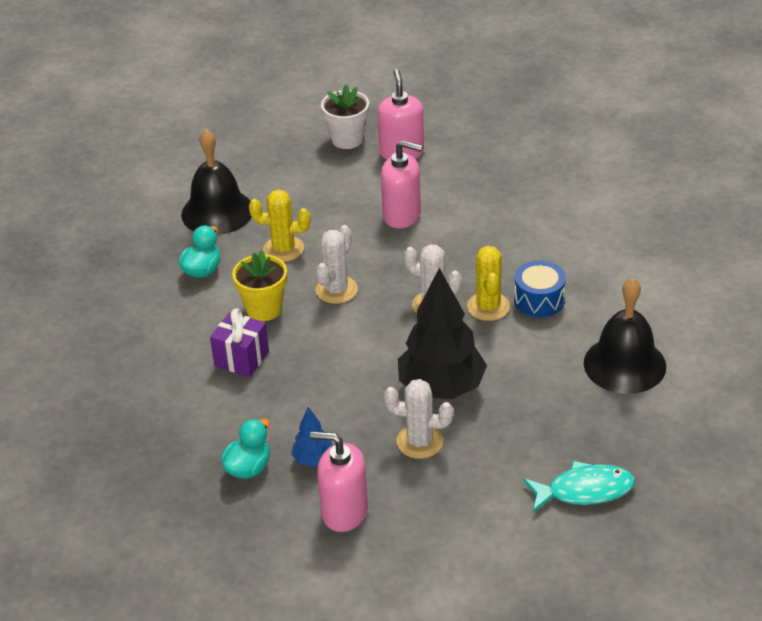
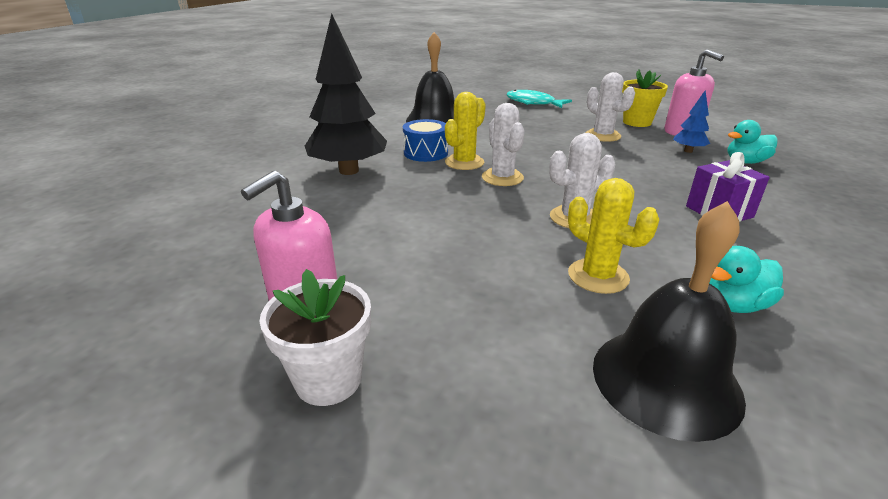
camera: 140 degrees left, 10 degrees down
(264, 309) = (668, 235): yellow flower pot -> yellow flower pot (637, 122)
(402, 215) = (425, 243): pink soap dispenser -> none
(441, 388) = (558, 146): black tree -> black tree (348, 171)

